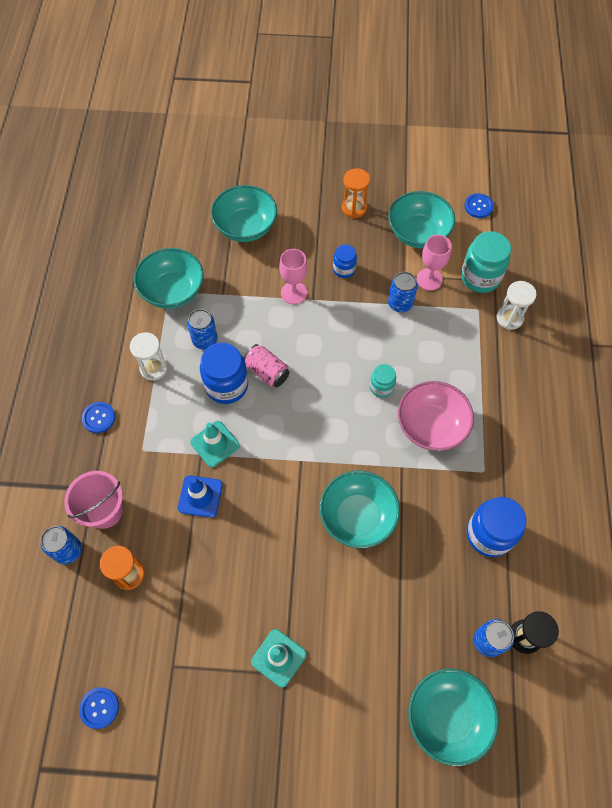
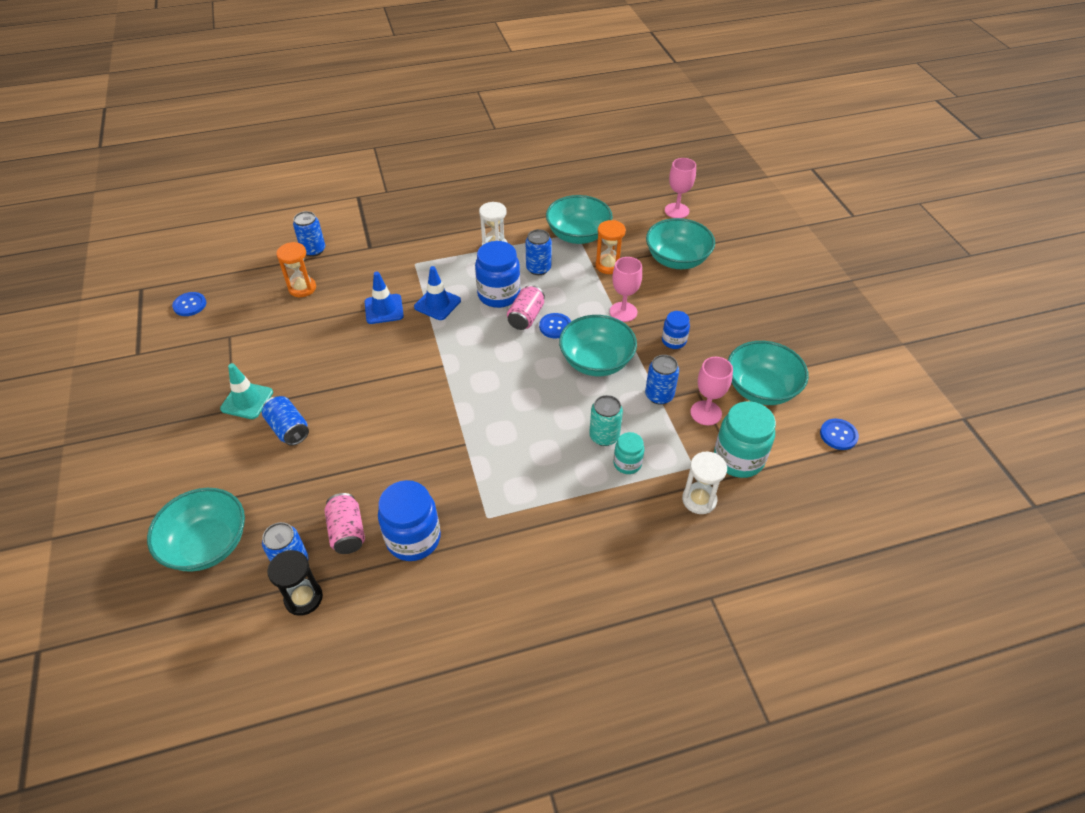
camera: 70 degrees right, 15 degrees down
(99, 418) = (434, 231): blue button -> blue button (555, 326)
(104, 510) = (353, 258): pink bucket -> none
(178, 200) = (676, 211): none -> pink goblet
(215, 444) = (437, 304): turquoise traffic cone -> blue traffic cone
(332, 620) = (289, 429): none -> blue can
(354, 208) = (755, 329): orange hourglass -> orange hourglass (608, 265)
(357, 516) = (399, 421): turquoise bowl -> turquoise bowl (596, 361)
(381, 387) = (549, 405): turquoise jar -> turquoise jar (627, 463)
(429, 358) = (604, 436): none -> turquoise can
(431, 426) = (523, 457): pink bowl -> none
(467, 587) = (347, 532): none -> pink can

